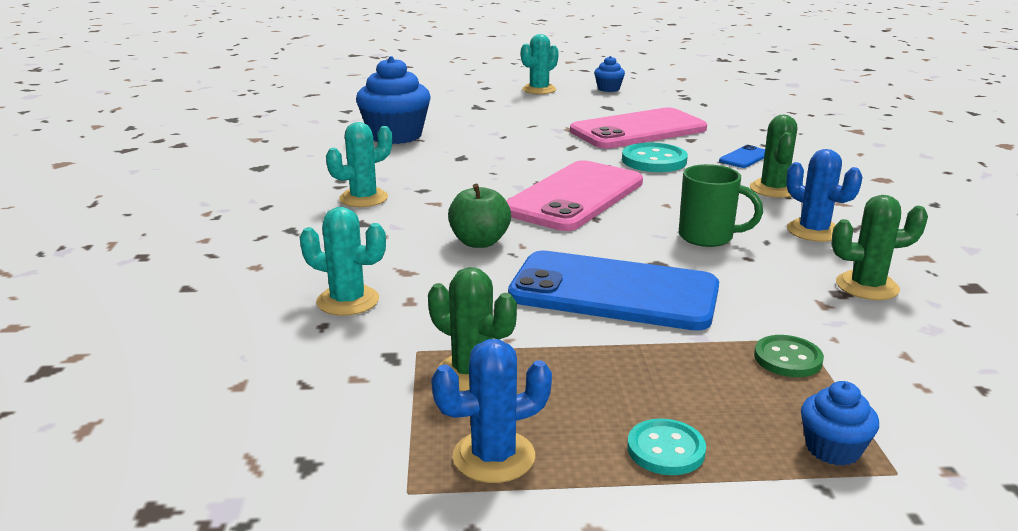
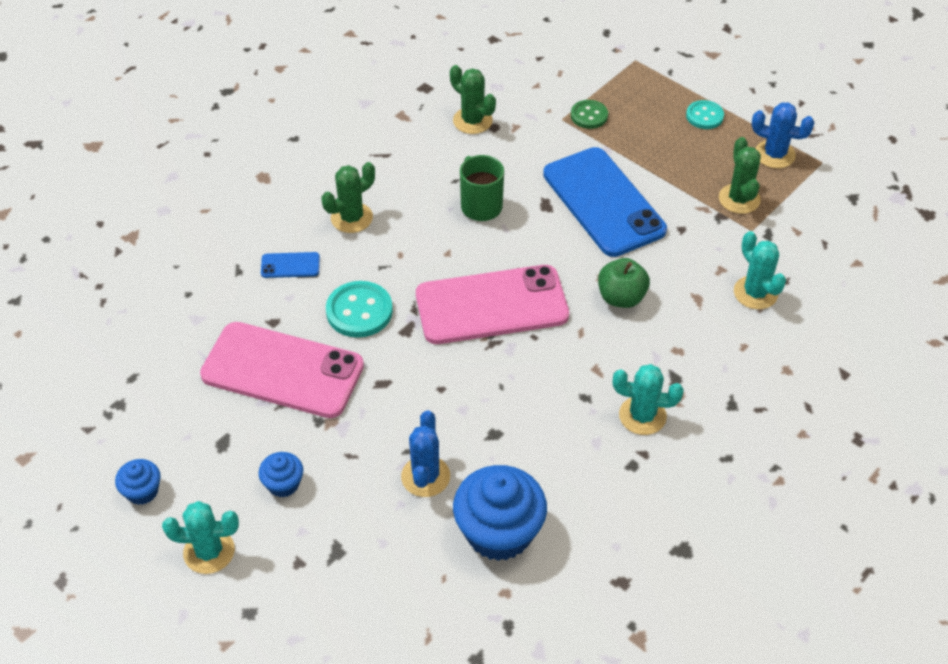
camera: 135 degrees left, 25 degrees up
(813, 231) = (413, 169): blue cactus -> blue cactus (425, 476)
(833, 449) = (642, 78): blue cupcake -> blue cupcake (283, 484)

